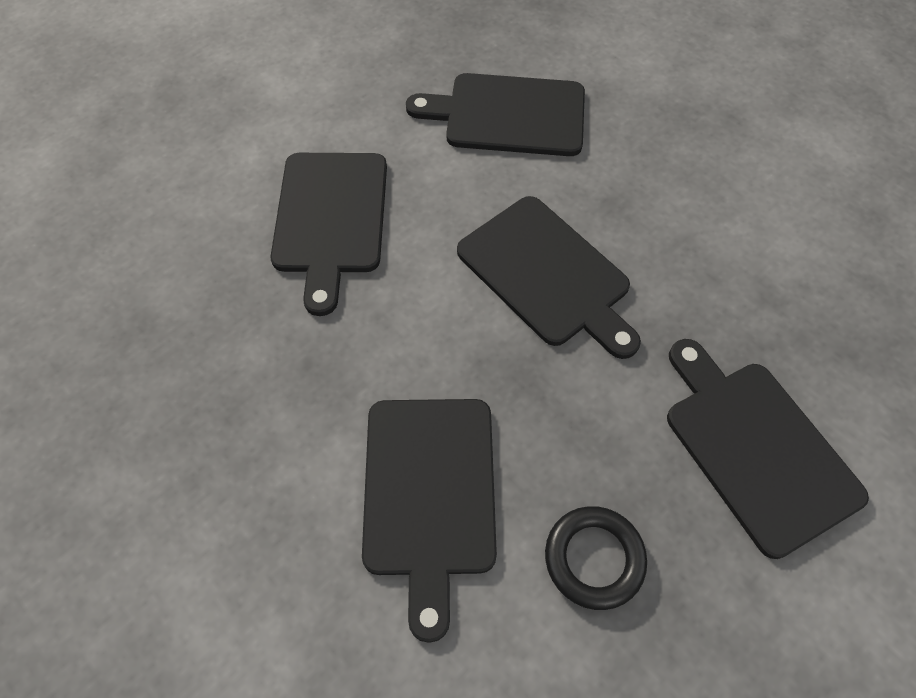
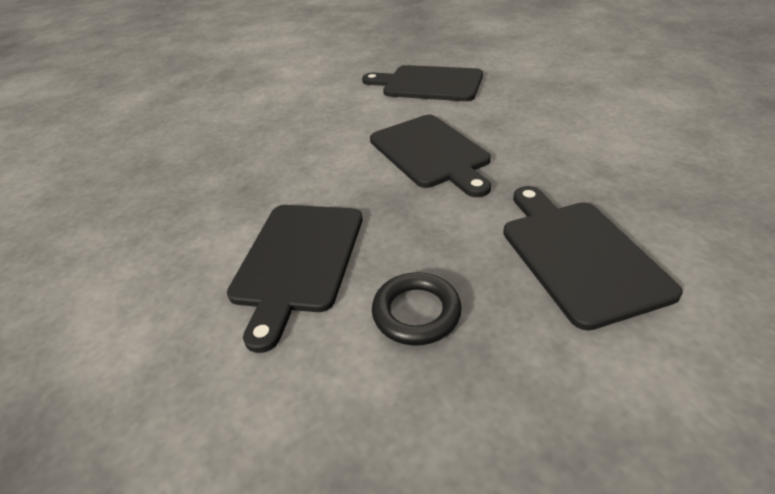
camera: 15 degrees right, 20 degrees down
(330, 218) = (293, 123): black cutting board -> none

